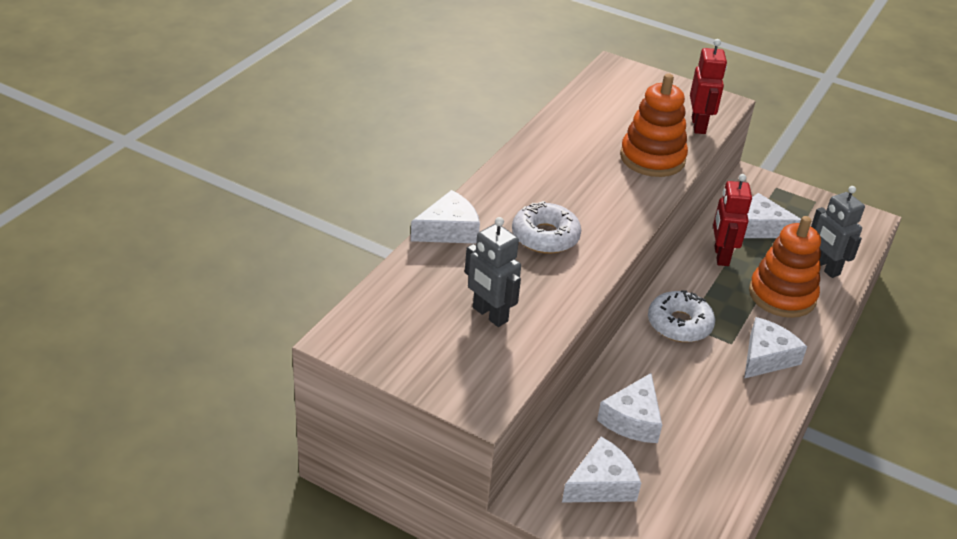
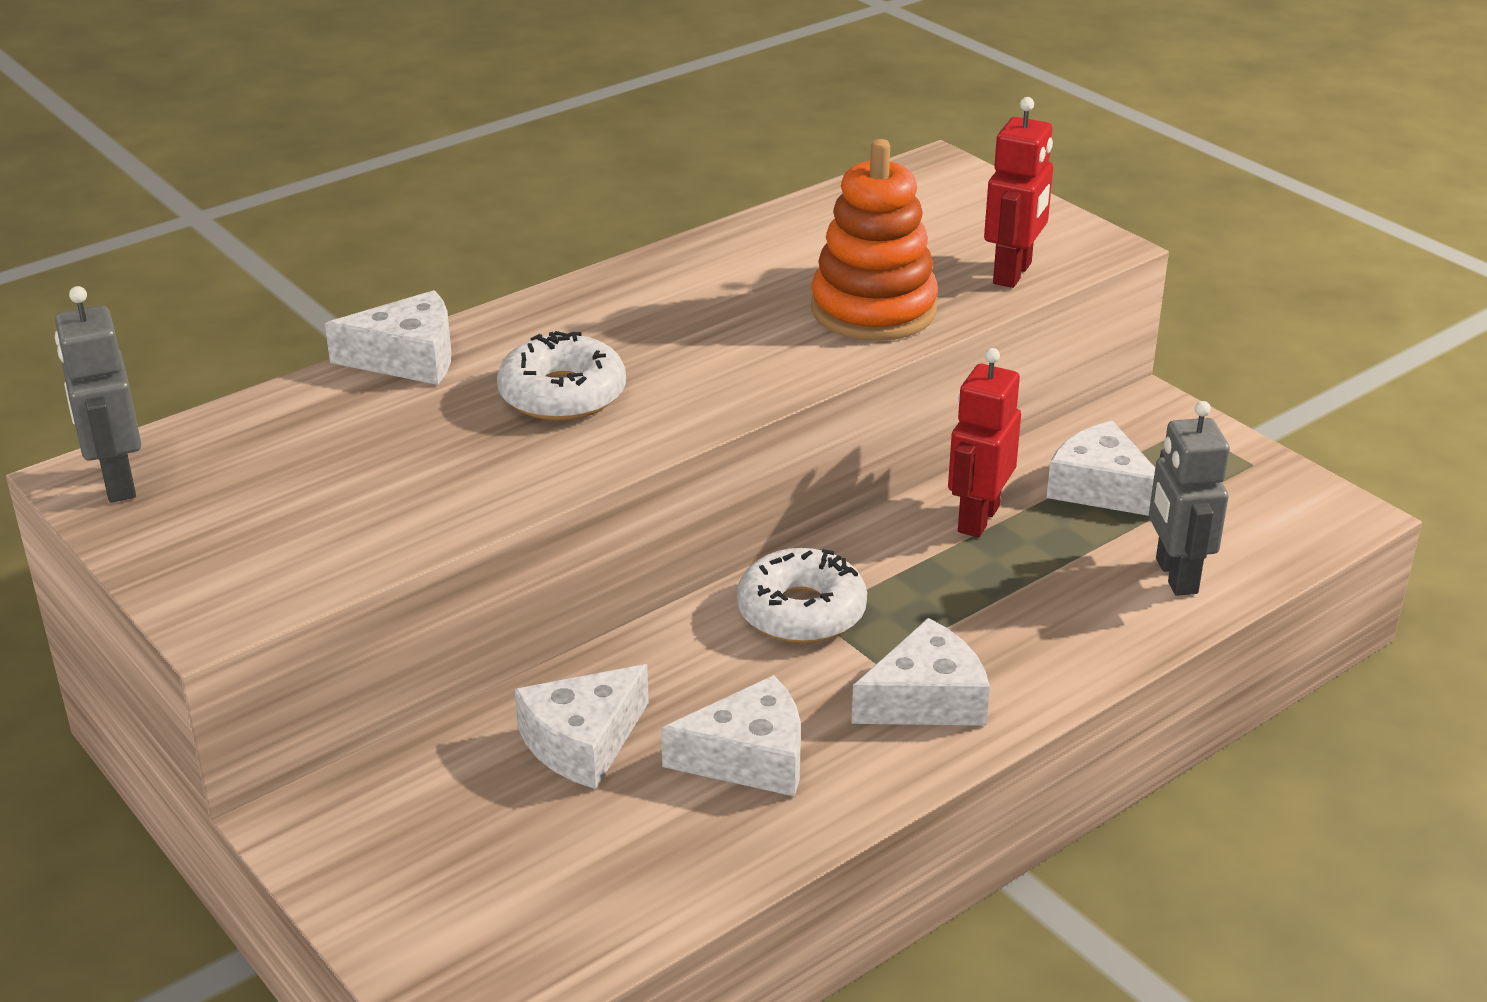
camera: 25 degrees right, 5 degrees down
(489, 315) = (355, 489): grey robot -> grey robot (117, 482)
(601, 484) = (438, 828): white cheese -> white cheese (749, 757)
(782, 295) = (1046, 605): orange stacking toy -> none

